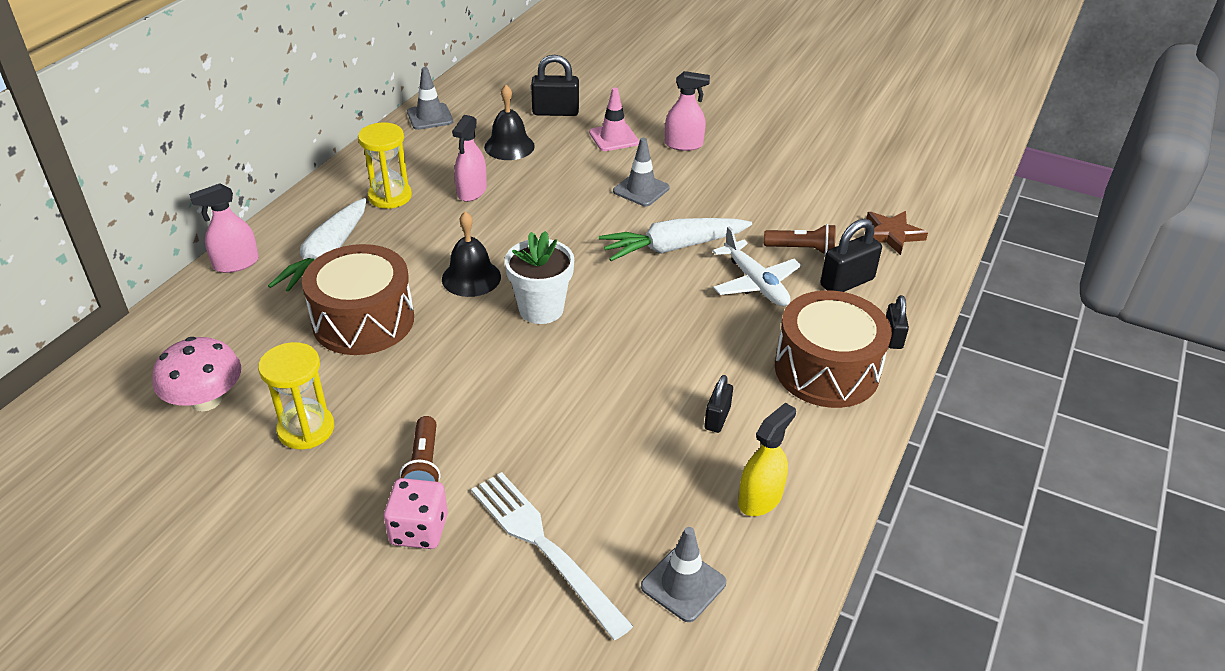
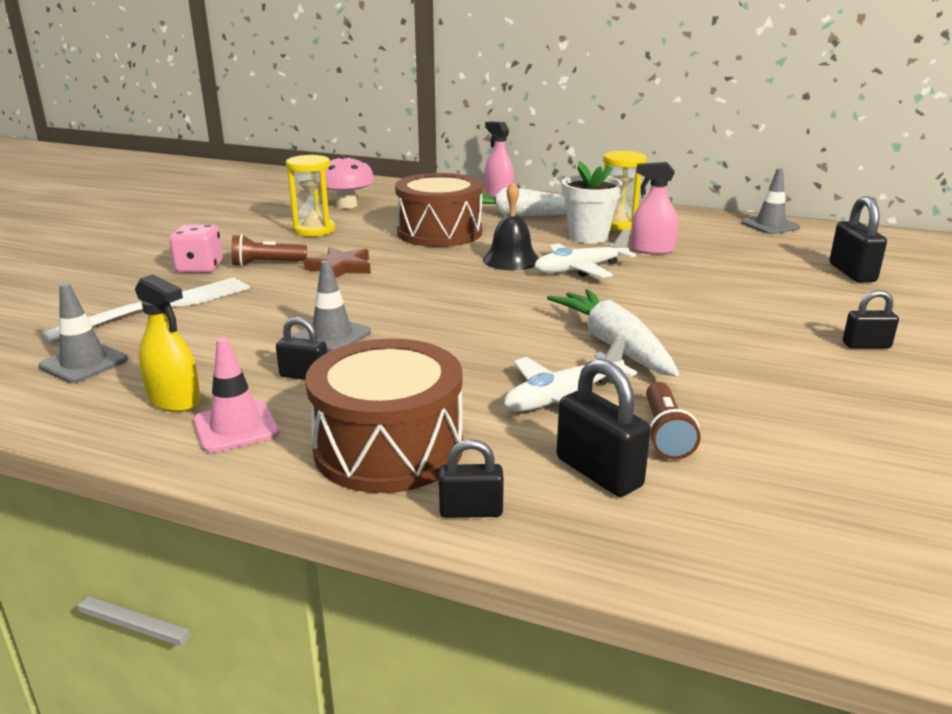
camera: 85 degrees right, 15 degrees down
(509, 146) = (751, 258): black bell -> none
(510, 239) = (580, 269): none -> white plane
(541, 309) = (472, 288): white flower pot -> white flower pot (588, 237)
(614, 138) = (831, 304): pink traffic cone -> pink traffic cone (236, 427)
(641, 190) = (726, 323): grey traffic cone -> grey traffic cone (332, 336)
(683, 144) = (866, 345): pink spray bottle -> black padlock
(891, 234) = (770, 528): brown star -> brown star (340, 267)

